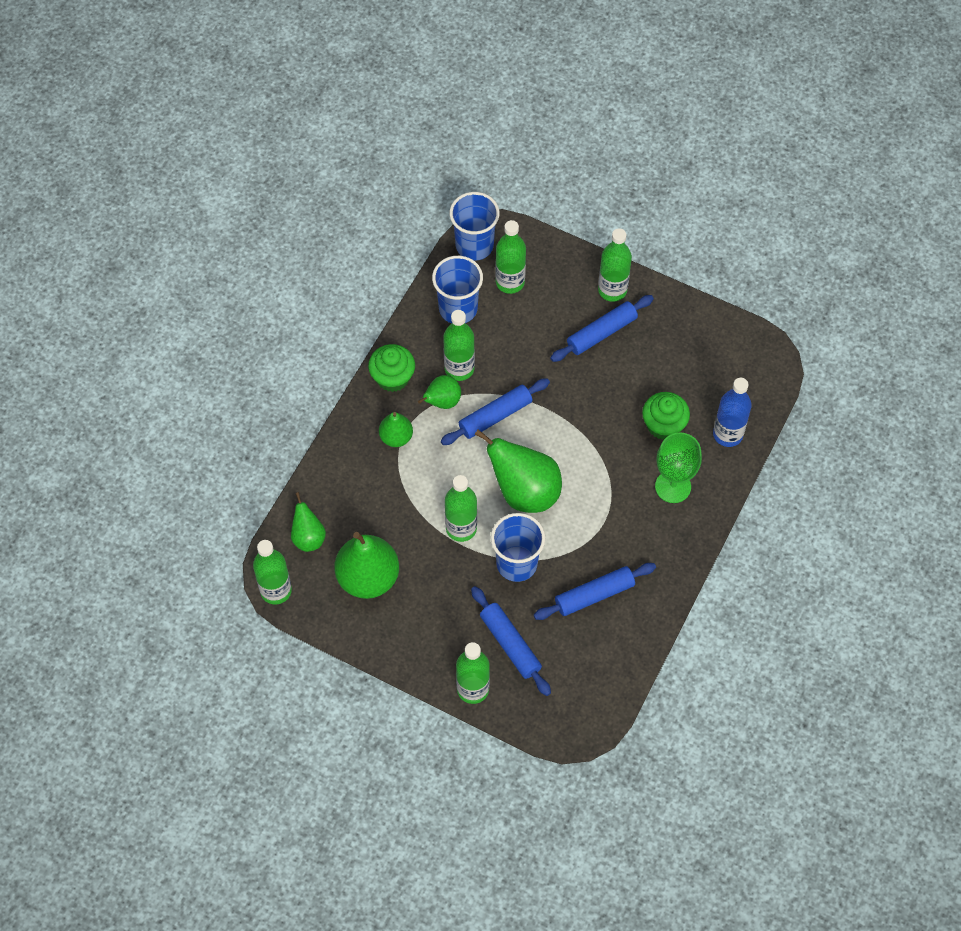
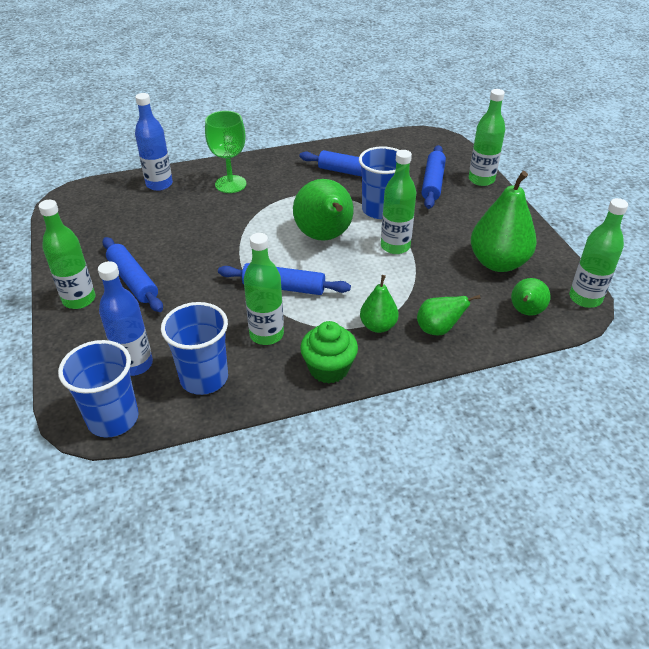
camera: 135 degrees left, 20 degrees down
(442, 402) = (310, 323): green pear -> green pear (438, 329)
(510, 282) = (135, 364): green bottle -> blue bottle
(602, 333) = (133, 280): blue rolling pin -> blue rolling pin turned 45 degrees clockwise
(663, 425) = (185, 211): green cupcake -> none

